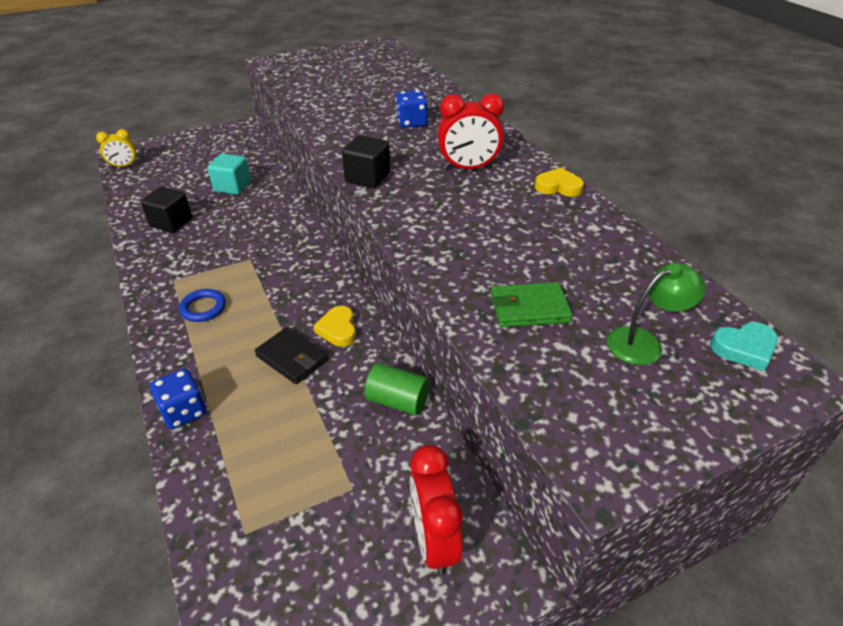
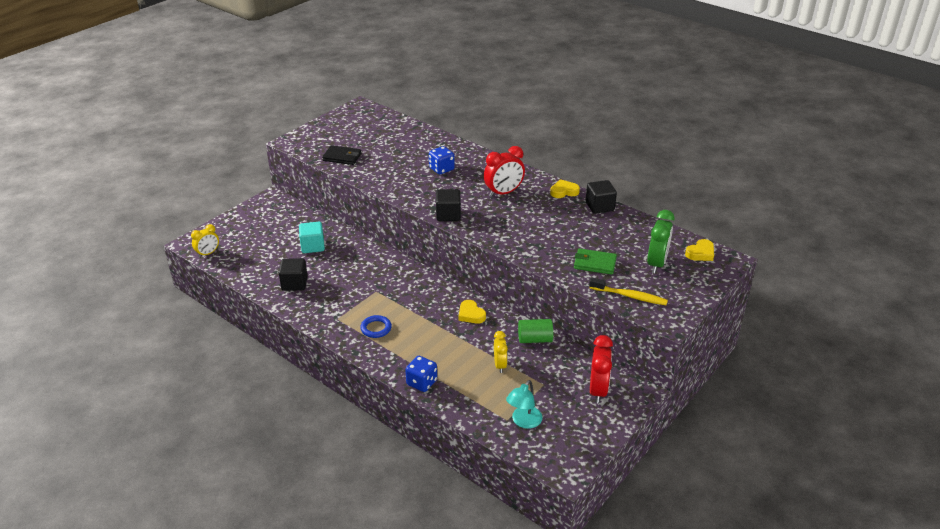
camera: 25 degrees left, 5 degrees down
(266, 550) = (523, 422): none -> turquoise lamp
(292, 358) = (458, 337): black wallet -> black wallet (342, 157)
(313, 425) = (500, 365): none -> yellow clock
(434, 540) = (598, 390): red clock -> red clock turned 135 degrees counterclockwise
(529, 308) = (594, 263): green wallet -> green wallet turned 45 degrees clockwise
(553, 389) = (630, 296): none -> yellow toothbrush
(600, 221) = (599, 206): none -> black cube
(644, 342) = (656, 263): green lamp -> green clock
(744, 348) = (700, 253): turquoise heart -> yellow heart

